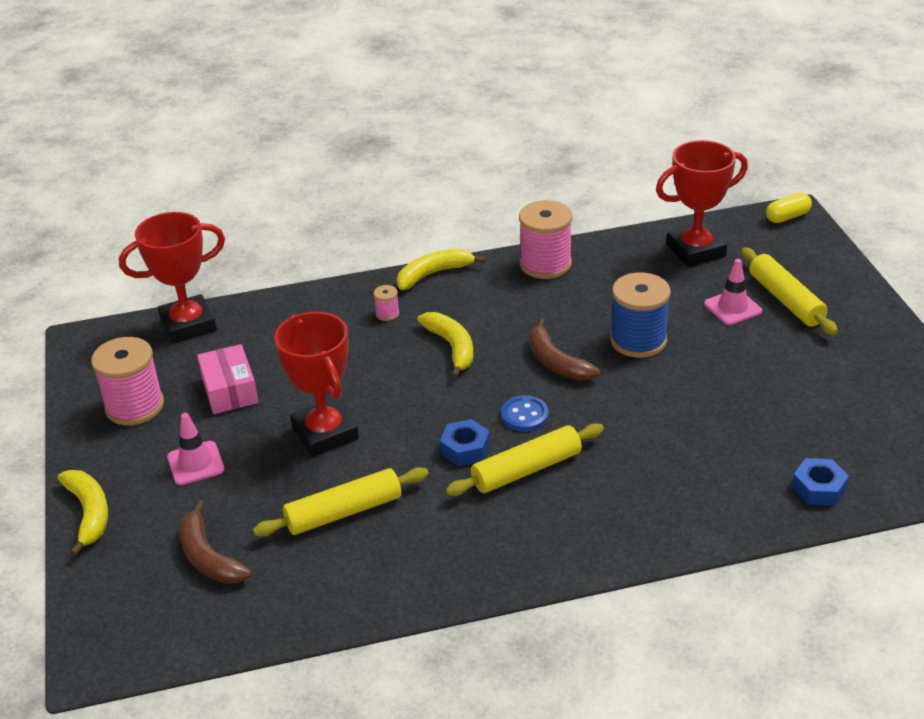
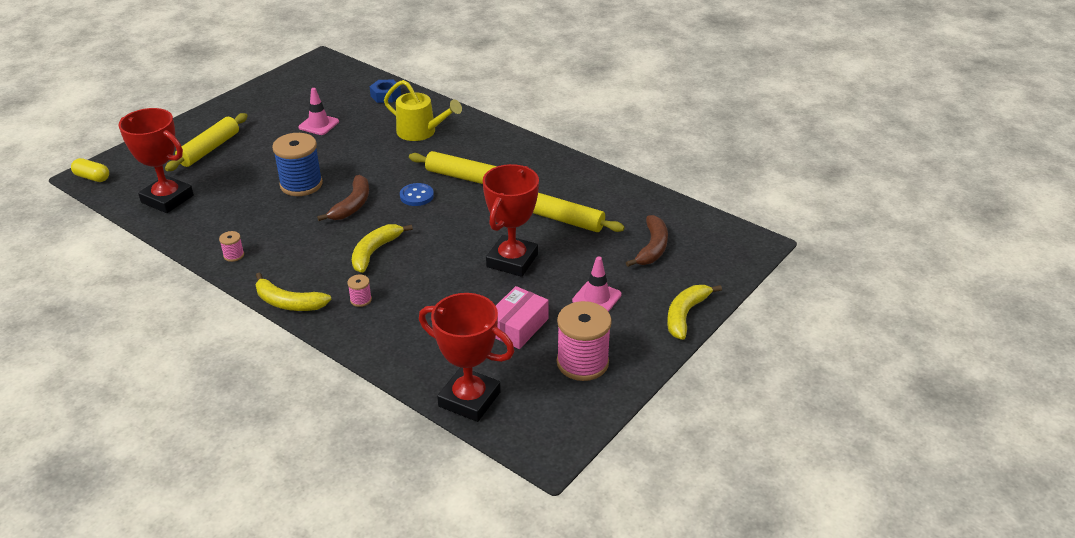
camera: 130 degrees left, 0 degrees up
(465, 449) = (468, 203): blue nut -> none
(545, 264) = (234, 255): pink spool -> pink spool, size x0.44
(677, 480) = (421, 132): none -> yellow watering can
(732, 308) = (234, 164): pink traffic cone -> pink traffic cone (319, 124)

